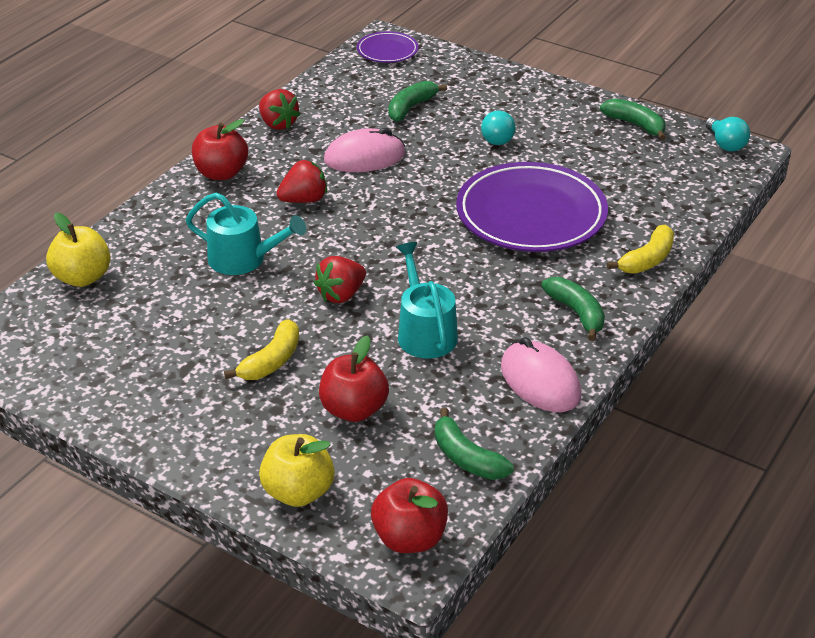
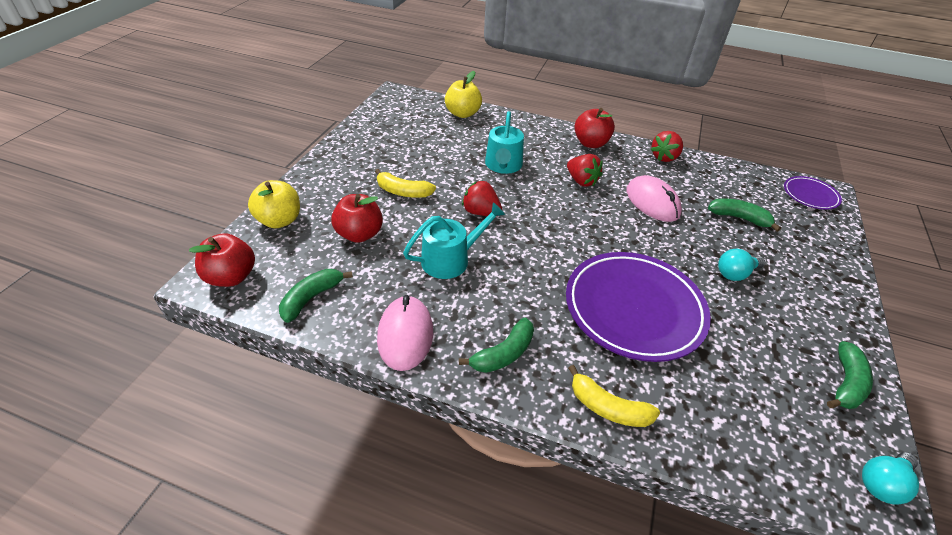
camera: 75 degrees right, 5 degrees up
(540, 381) = (405, 335): pink mouse -> pink mouse turned 45 degrees counterclockwise

